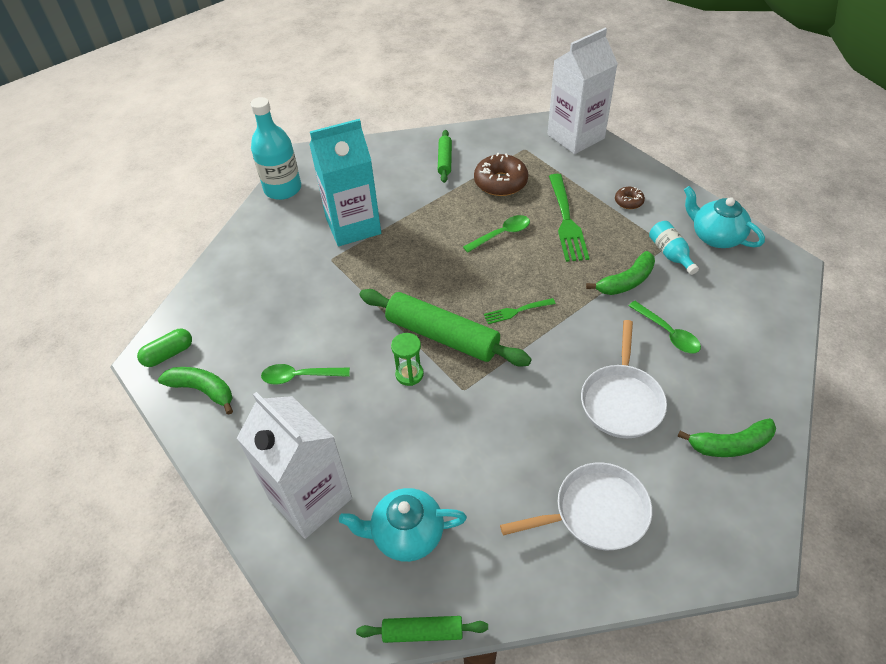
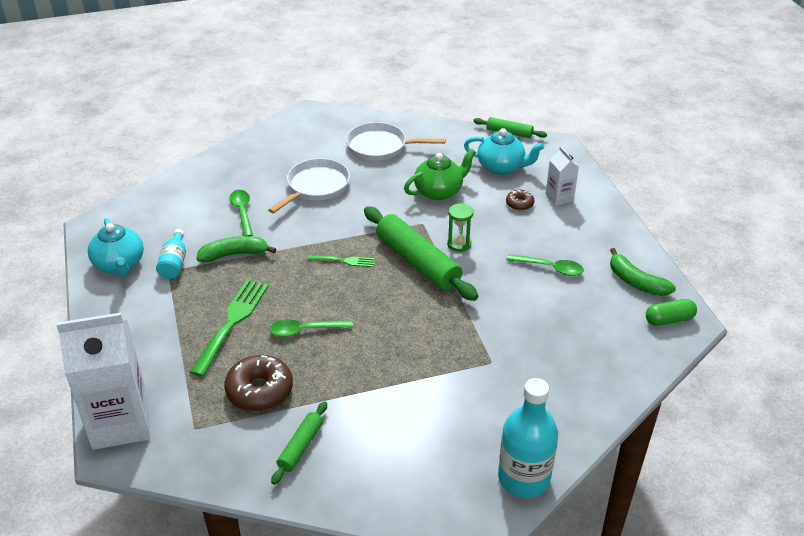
camera: 160 degrees left, 10 degrees down
(310, 498) = (559, 197): white carton -> white carton, size x0.49
(353, 226) = (453, 393): turquoise carton -> none
(469, 450) = (439, 191): none -> green teapot
(628, 201) = (154, 321): brown donut -> brown donut (519, 204)
(730, 445) = (271, 150): green banana -> none

